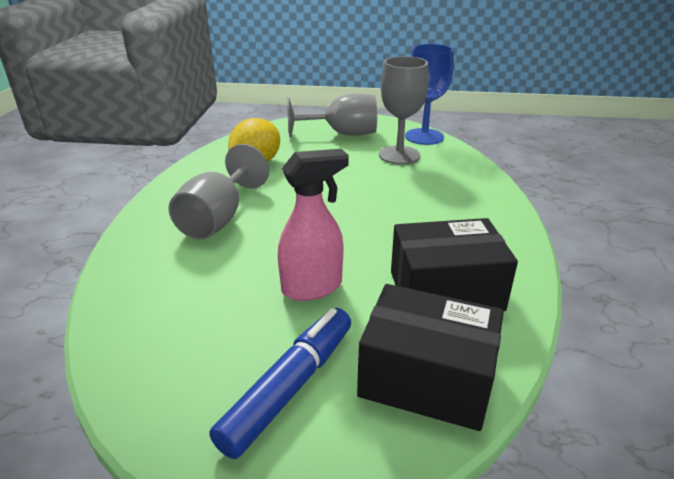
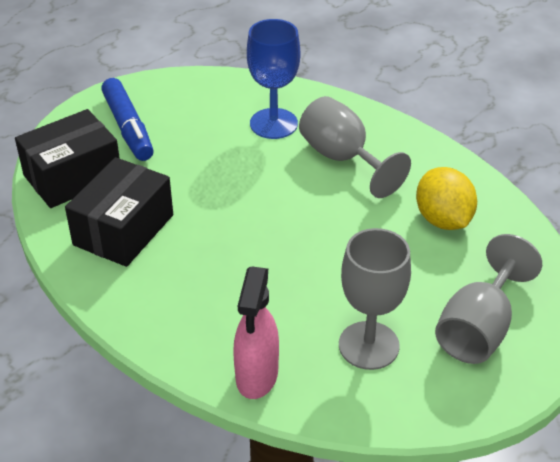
camera: 125 degrees right, 10 degrees up
(313, 287) = (199, 170): pink spray bottle -> pink spray bottle (256, 376)
(424, 137) = (405, 409): blue goblet -> blue goblet (273, 124)

